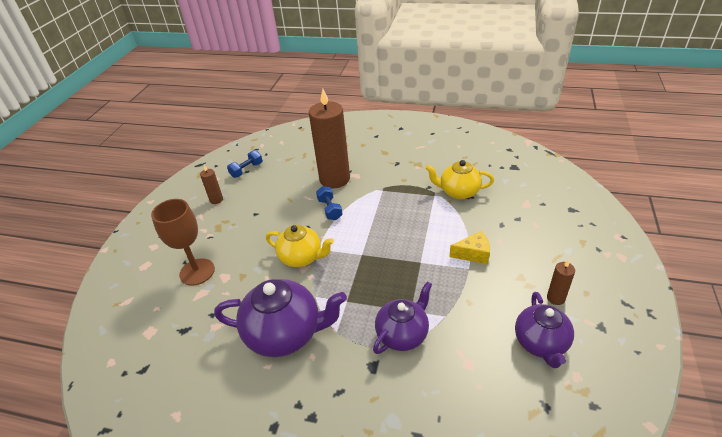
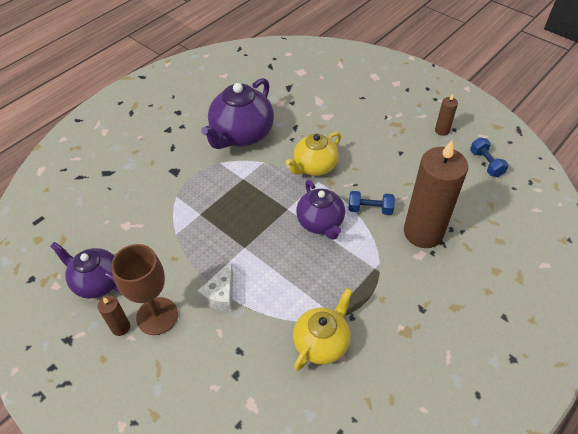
camera: 115 degrees right, 10 degrees up
(197, 272) = (345, 102): brown goblet -> brown goblet (157, 316)
(403, 334) = (183, 199): purple teapot -> purple teapot (320, 223)
(473, 254) = (220, 295): yellow cheese -> white cheese

